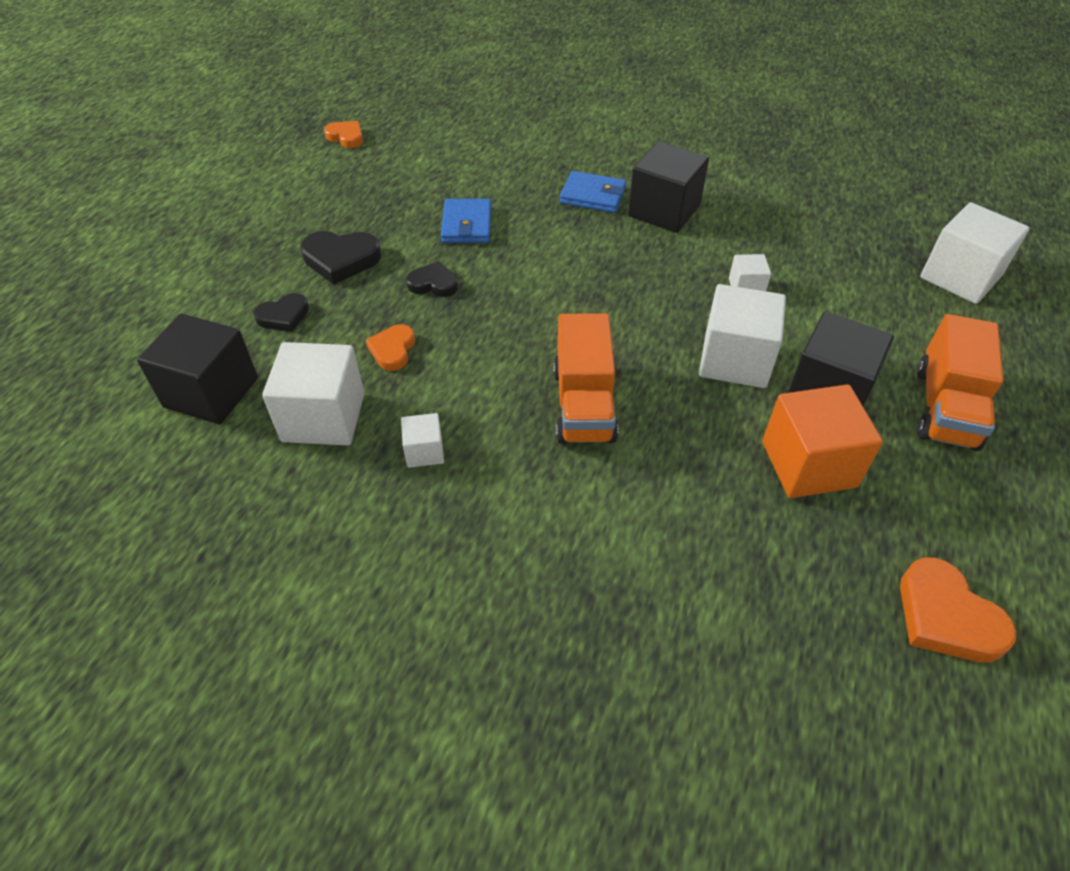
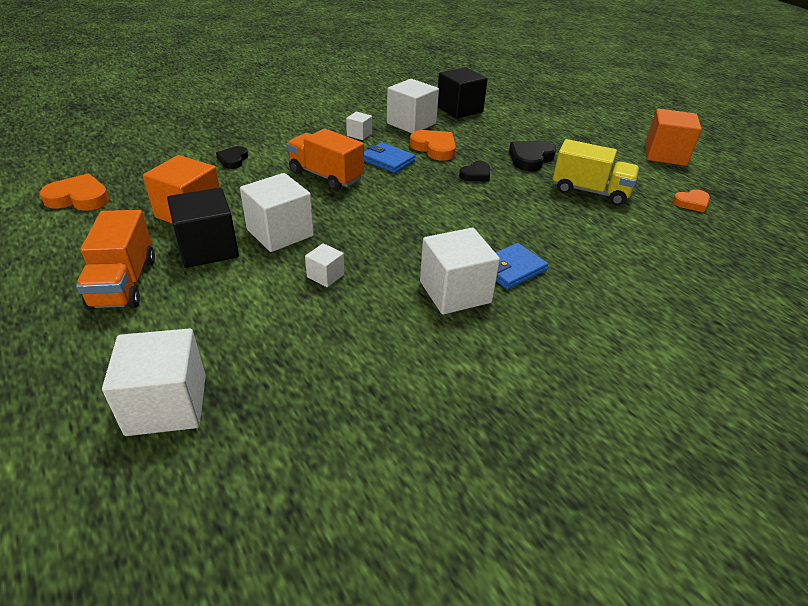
camera: 125 degrees right, 10 degrees down
(228, 173) = (665, 155): none -> orange cube
(283, 316) = (495, 134): black heart -> black heart (233, 160)
(387, 196) = (590, 191): none -> yellow truck
(392, 350) = (434, 148): orange heart -> orange heart, size x1.57
(467, 225) = (526, 205): blue wallet -> blue wallet (387, 160)
(664, 211) = (455, 292): black cube -> white cube
(945, 408) = (124, 283): orange truck -> orange truck turned 150 degrees counterclockwise

